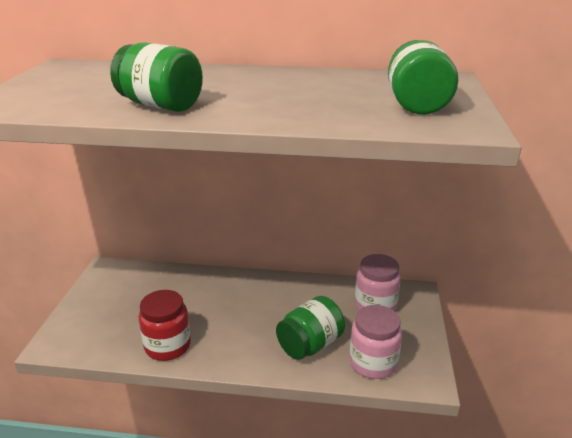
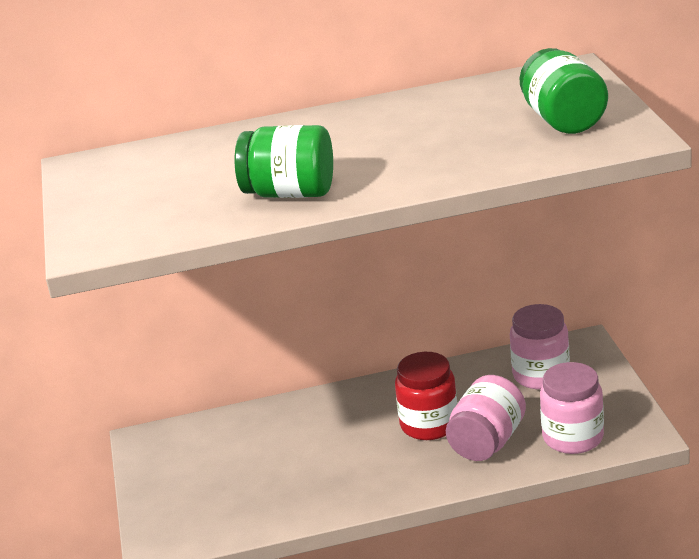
camera: 15 degrees left, 0 degrees up
(167, 346) = (311, 498): red jar -> red jar (429, 424)
(310, 345) = (487, 442): green jar -> pink jar

